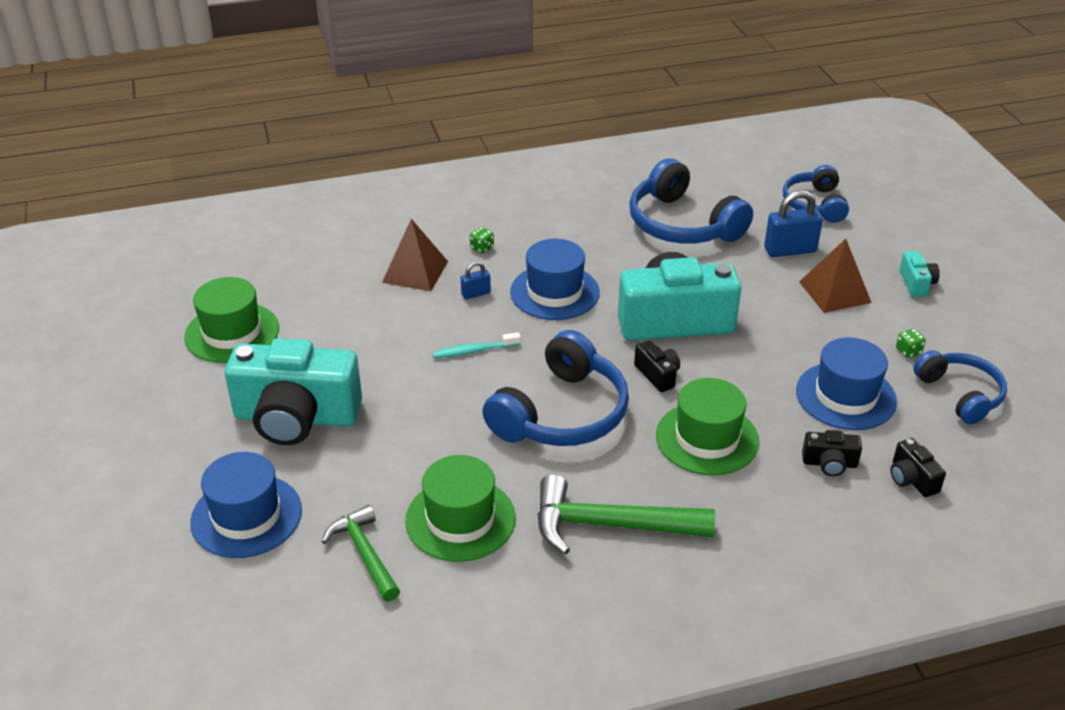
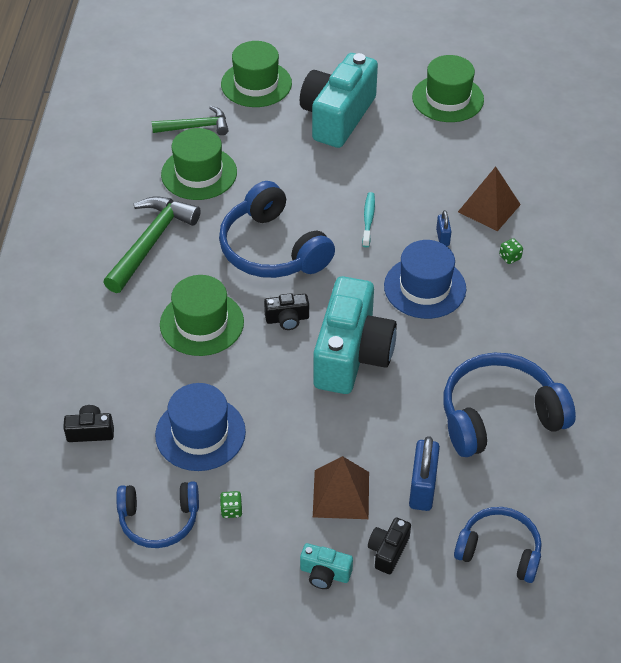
camera: 110 degrees right, 10 degrees up
(246, 516) = (256, 84): blue hat -> green hat
(829, 463) = (135, 387): black camera -> black camera (388, 551)

